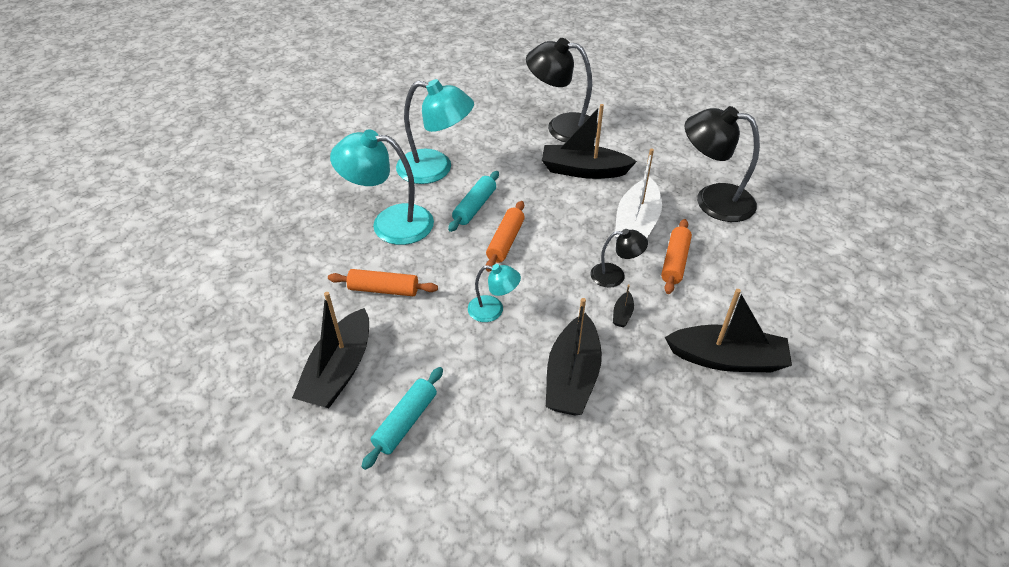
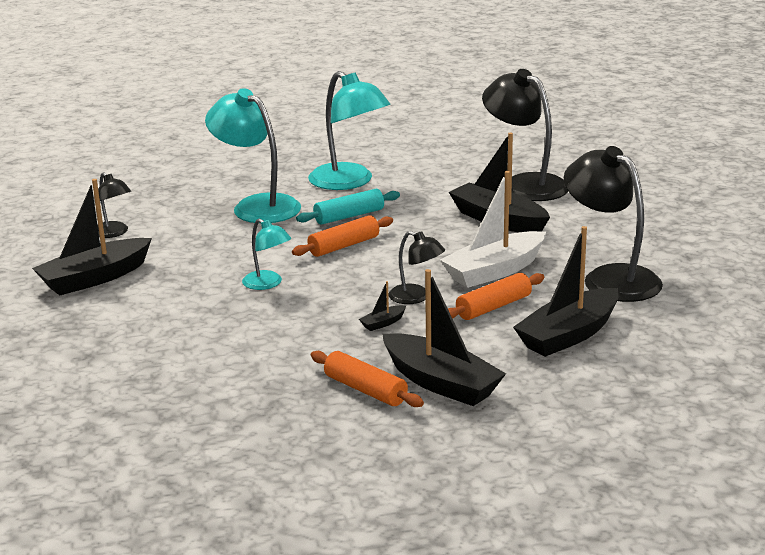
camera: 35 degrees right, 20 degrees down
(298, 306) = (113, 233): none -> black lamp
(383, 289) = (193, 244): orange rolling pin -> orange rolling pin (365, 390)
(405, 422) = (104, 322): turquoise rolling pin -> none
(572, 377) = (276, 344): black boat -> black boat (569, 335)

